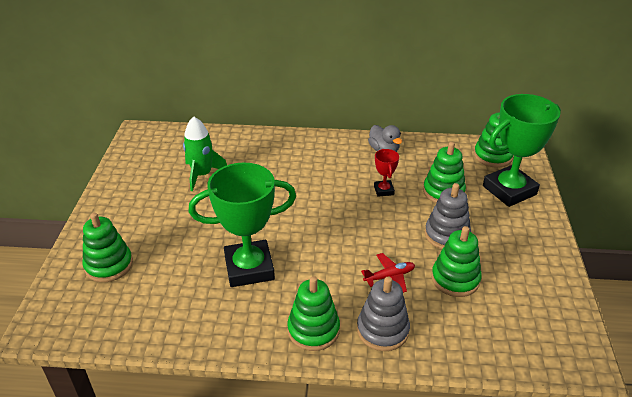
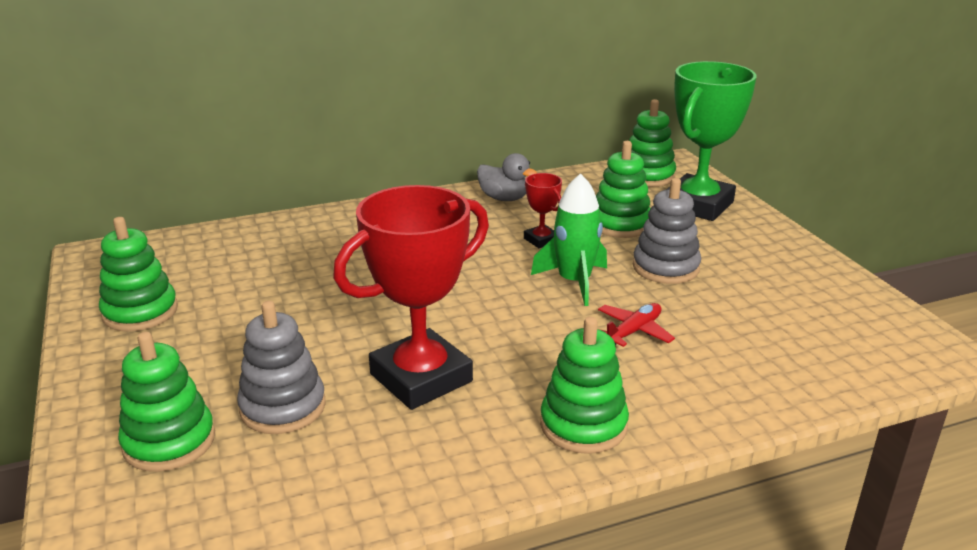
camera: 25 degrees left, 10 degrees down
(202, 174) = (250, 283): green rocket -> green rocket (574, 282)
(249, 268) = (421, 378): green trophy -> red trophy
(382, 330) = (679, 395): grey stacking toy -> grey stacking toy (283, 407)
(455, 279) = (719, 311): green stacking toy -> green stacking toy (140, 312)

